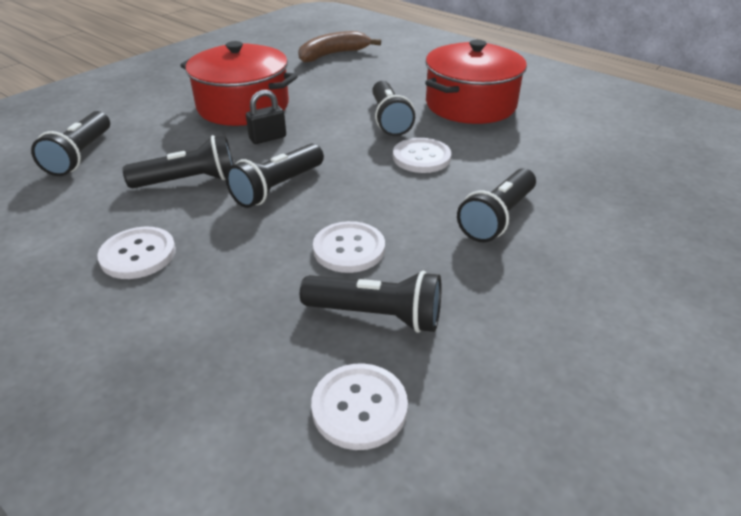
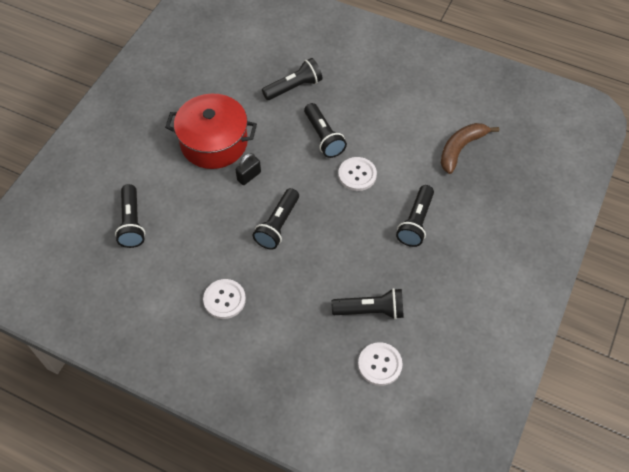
camera: 15 degrees left, 20 degrees up
(189, 181) = (219, 231): black flashlight -> black flashlight (294, 87)
(333, 54) = (251, 56): brown banana -> brown banana (461, 149)
(349, 249) = (340, 267): white button -> none
(470, 104) = (374, 106): red pot -> none

